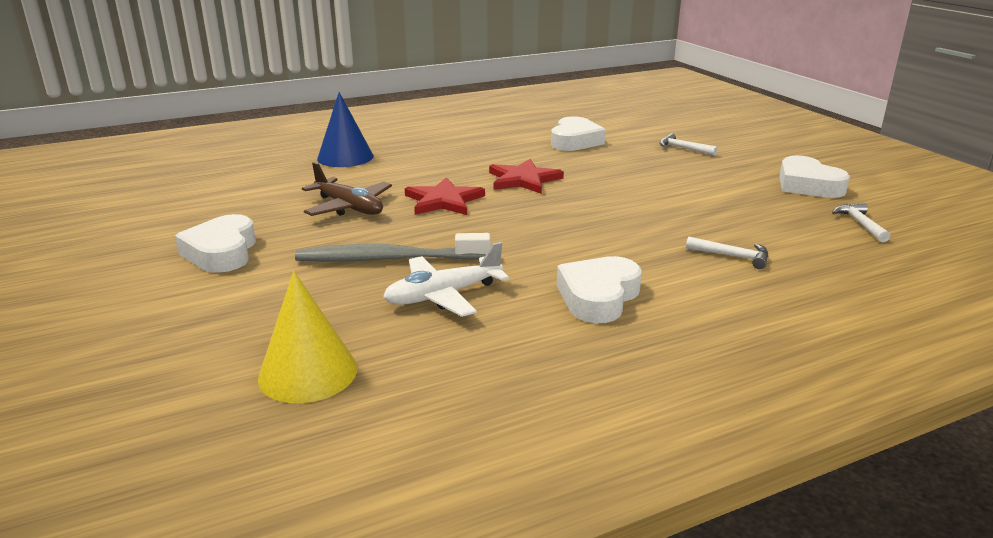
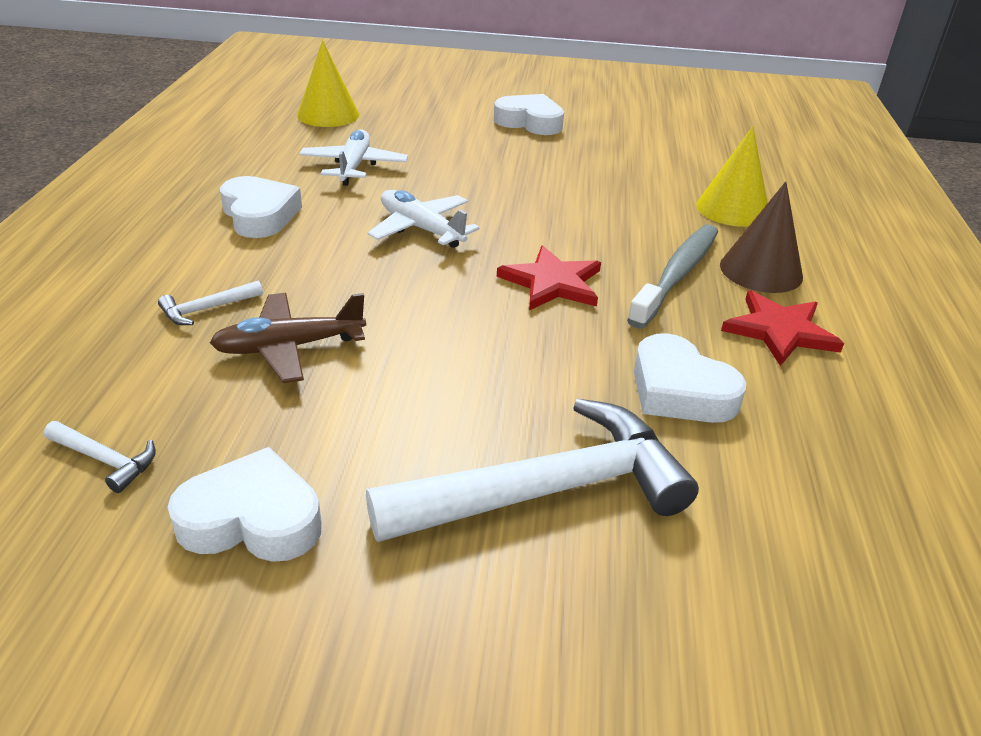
camera: 120 degrees right, 10 degrees up
(345, 157) = (732, 209): blue cone -> yellow cone
(349, 207) = (571, 177): brown plane -> brown plane (289, 347)
(388, 259) = (440, 165): grey toothbrush -> grey toothbrush (677, 275)
(427, 142) = (761, 270): none -> brown cone
(443, 201) = (539, 220): red star -> red star (780, 331)
(517, 230) = (421, 229): none -> white plane
(683, 148) = (546, 491): white hammer -> white hammer, size x2.49

